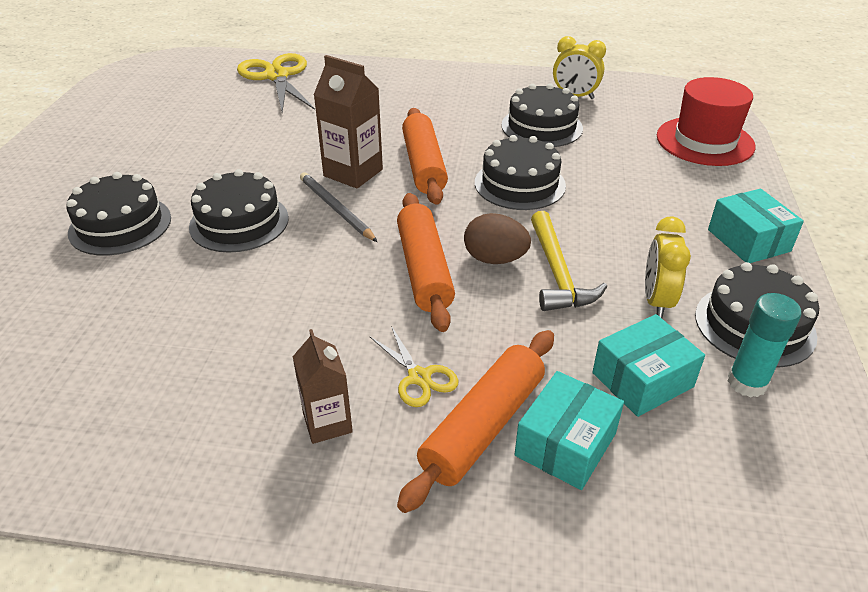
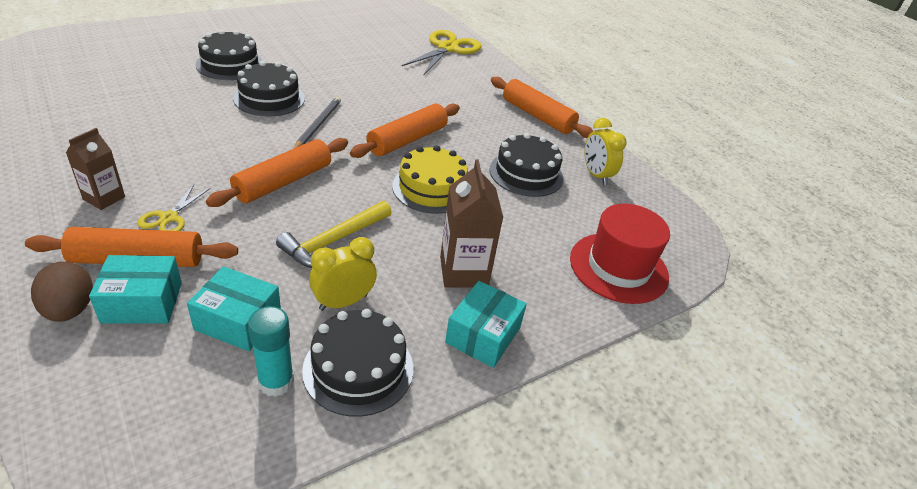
camera: 45 degrees right, 0 degrees up
(353, 173) = (366, 116): brown carton -> brown carton (463, 272)
(457, 83) = (537, 116): none -> orange rolling pin
(495, 259) = (324, 207): brown egg -> brown egg (70, 309)
(520, 184) = (432, 188): black cake -> yellow cake

